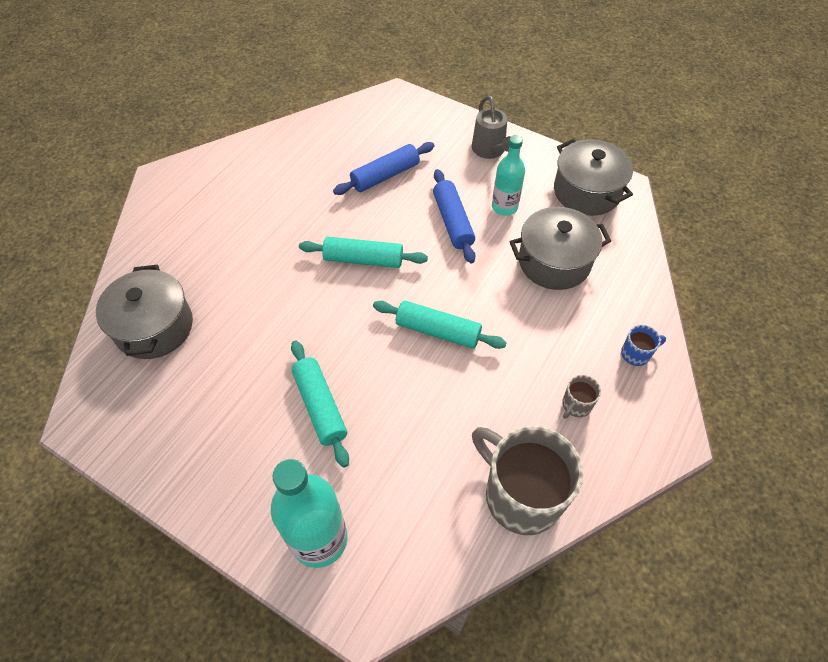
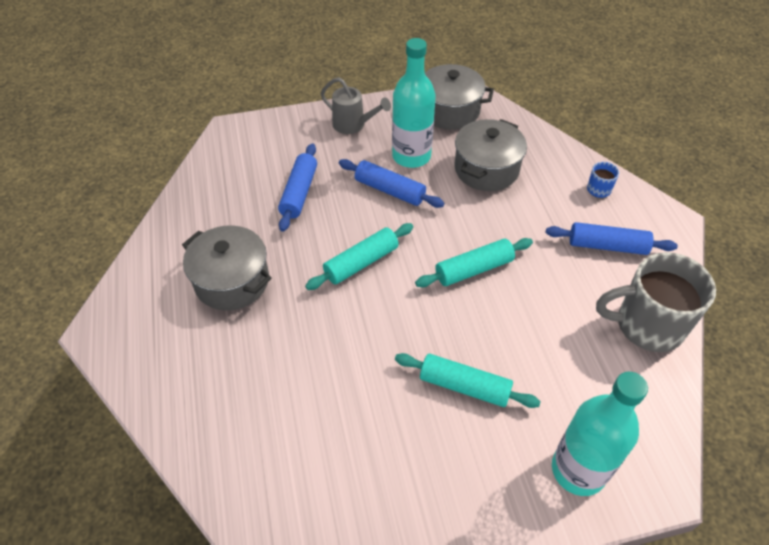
camera: 45 degrees left, 5 degrees down
(154, 327) = (259, 448): grey pot -> grey pot (232, 281)
(504, 207) = (411, 156): turquoise bottle -> turquoise bottle, size x1.58
(576, 405) = (607, 246): grey mug -> blue rolling pin

